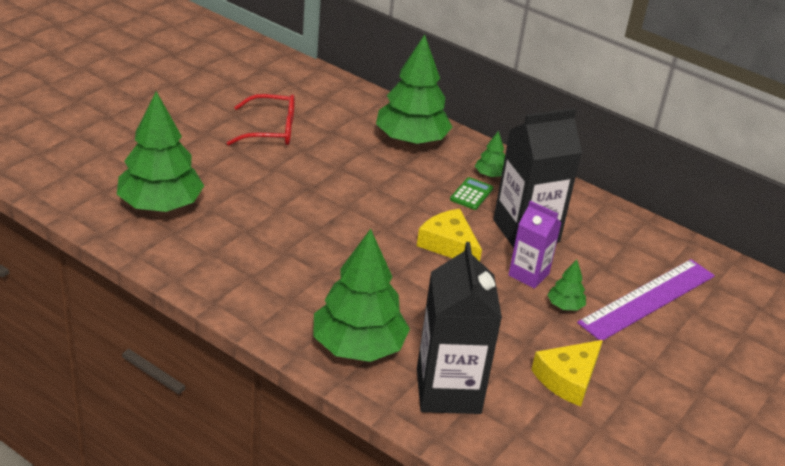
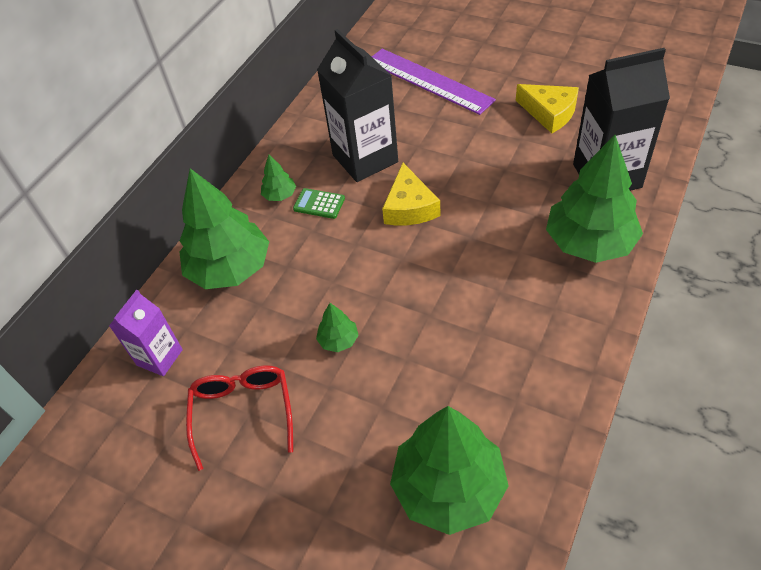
camera: 90 degrees left, 15 degrees up
(449, 244) = (409, 207): yellow cheese -> yellow cheese turned 45 degrees counterclockwise
(528, 274) = (429, 149): purple carton -> purple carton (159, 357)
(565, 306) = (461, 123): green tree -> green tree (338, 340)

